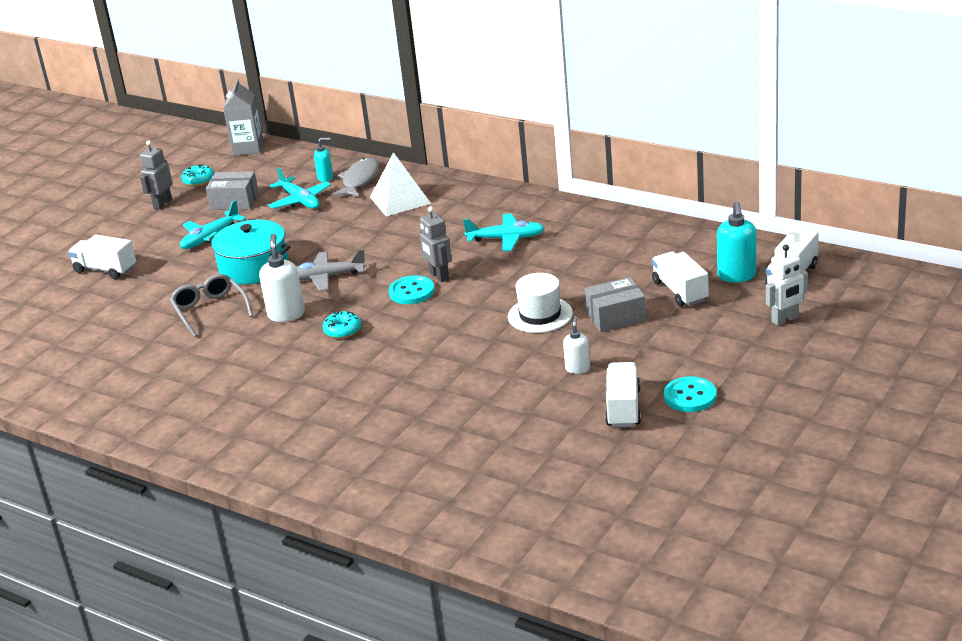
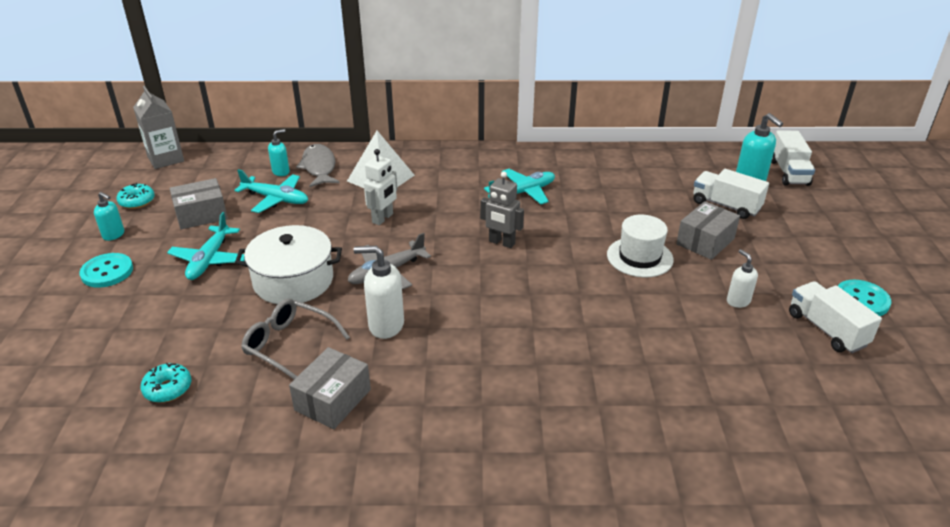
camera: 35 degrees left, 5 degrees up
(105, 270) = (104, 329): white truck -> none
(162, 204) = (114, 235): grey robot -> turquoise soap dispenser
(205, 352) = (333, 400): none -> grey box
(254, 267) = (293, 281): turquoise pot -> white pot
(286, 314) = (385, 325): white soap dispenser -> white soap dispenser turned 45 degrees counterclockwise
(342, 331) = (468, 327): turquoise donut -> turquoise donut (168, 389)
(411, 292) = (493, 265): turquoise button -> turquoise button (107, 272)
(785, 319) = (834, 209): white robot -> white robot (383, 218)

